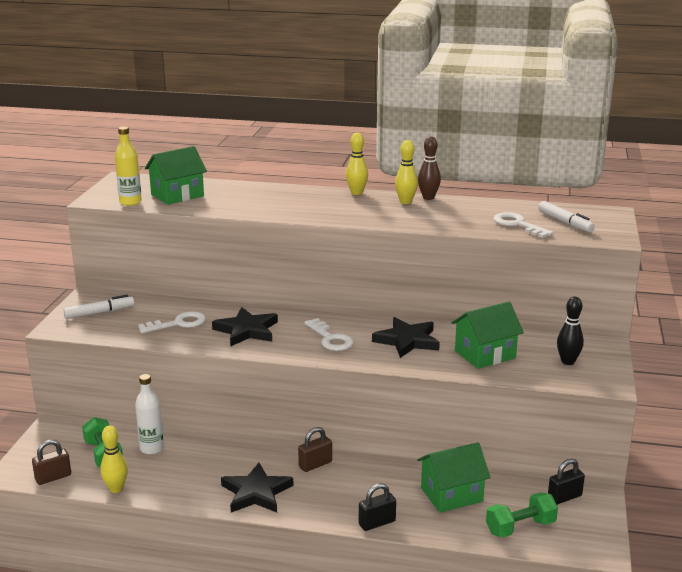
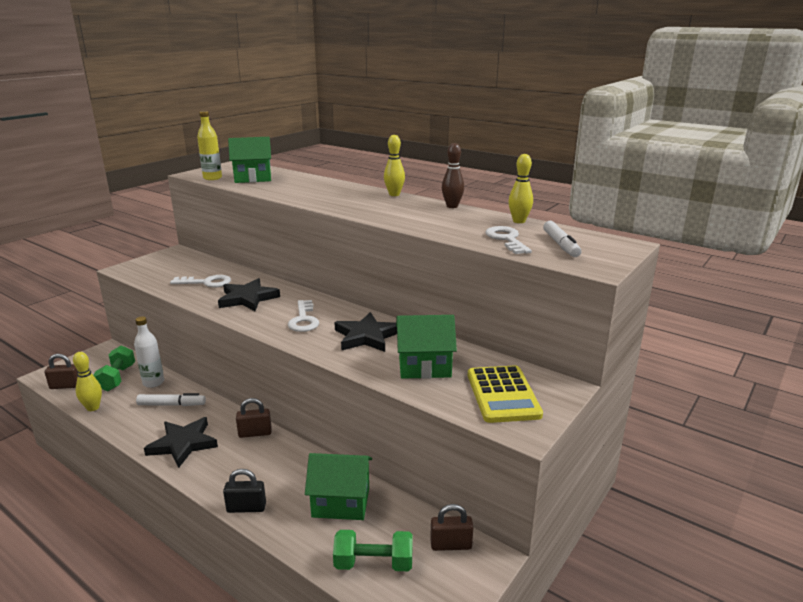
camera: 25 degrees right, 0 degrees up
(99, 312) = (166, 264): white marker -> white marker (171, 405)
(405, 202) = (426, 206): yellow bowling pin -> yellow bowling pin (519, 221)
(564, 497) = (451, 545): black padlock -> brown padlock
(568, 362) = (502, 395): black bowling pin -> yellow calculator

